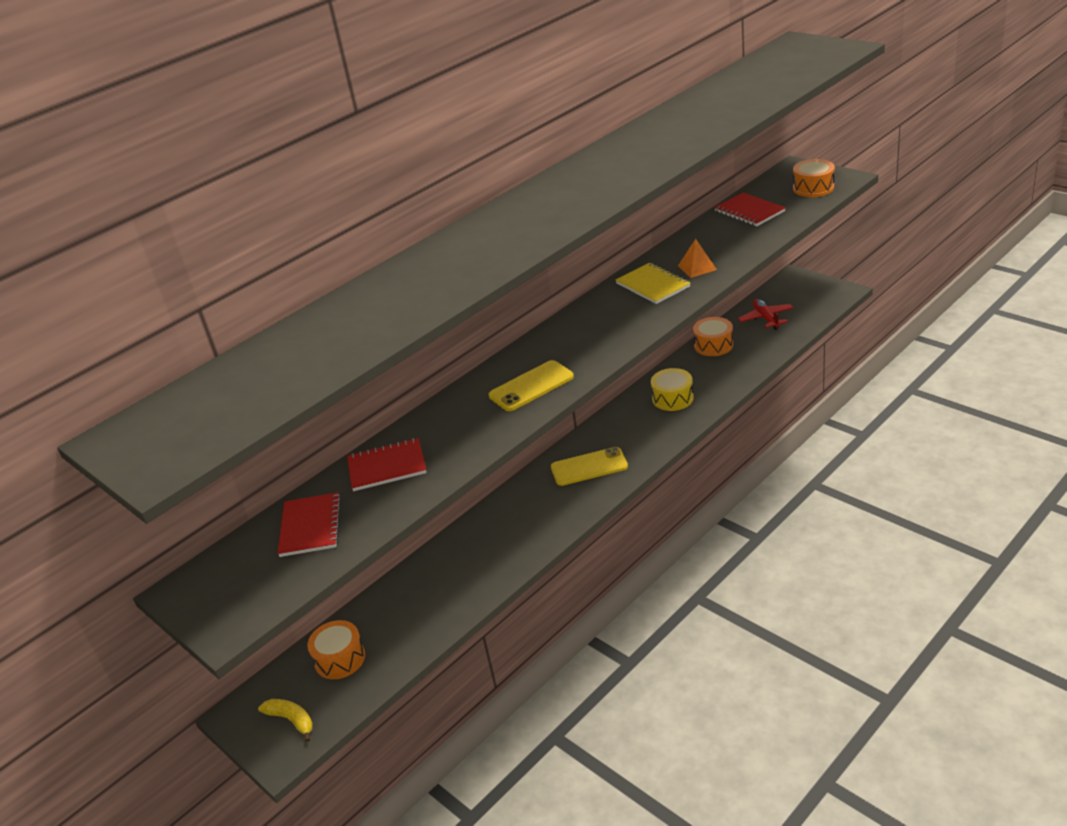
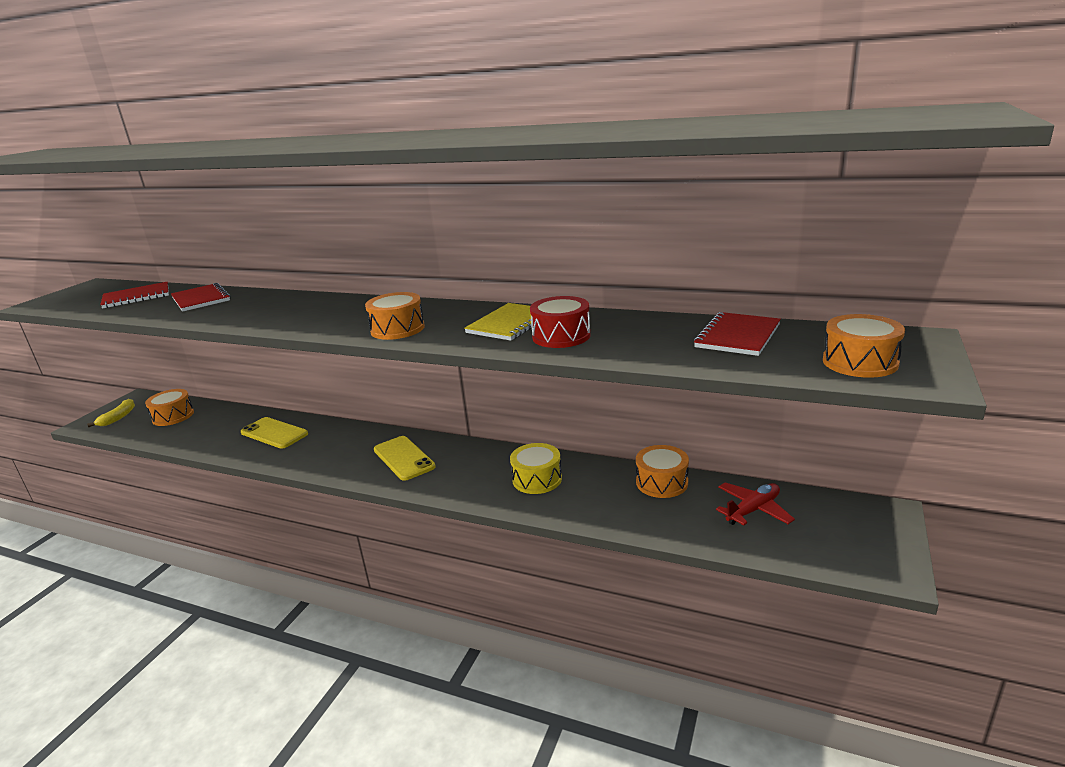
camera: 65 degrees right, 10 degrees down
(531, 386) = (305, 316): yellow phone -> yellow phone (274, 433)
(616, 335) = (397, 329): none -> orange drum
(697, 267) = (561, 336): orange pyramid -> red drum

